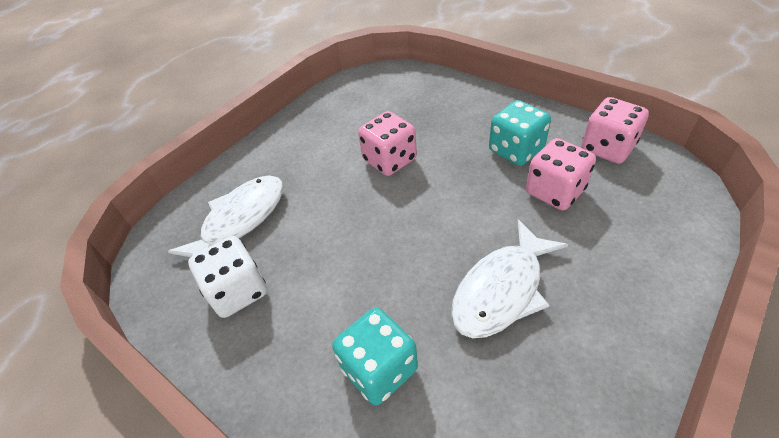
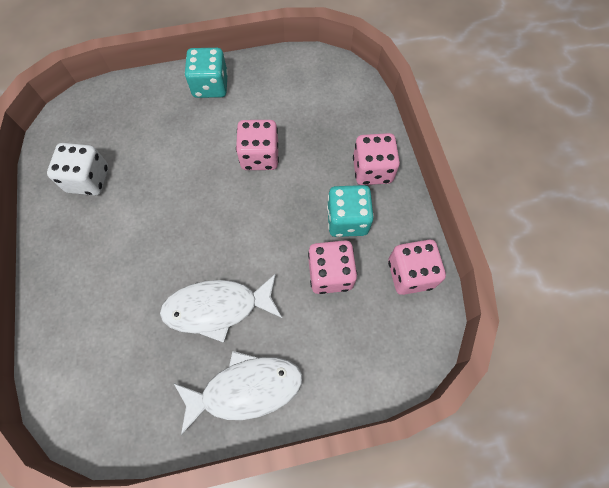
camera: 35 degrees right, 20 degrees up
(240, 220) = (132, 128): white fish -> white fish (245, 389)
(379, 369) = (109, 292): turquoise dice -> turquoise dice (210, 86)
(489, 110) = (372, 170): none -> pink dice

